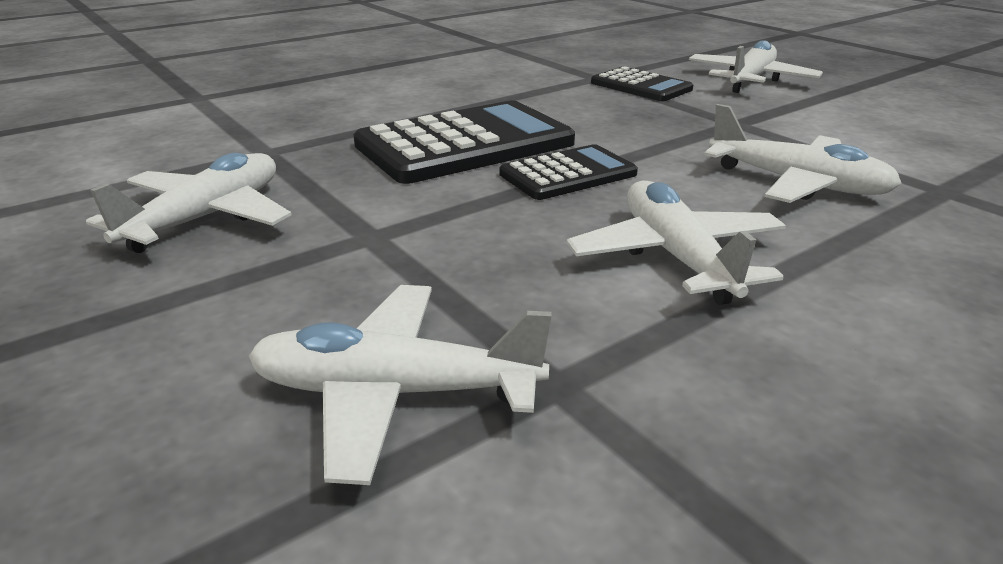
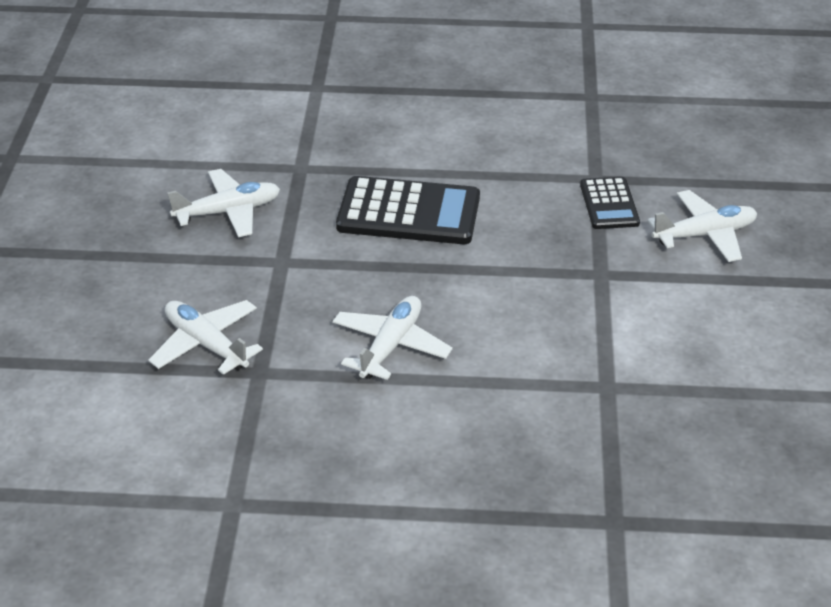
camera: 40 degrees right, 10 degrees up
(568, 174) = (426, 266): black calculator -> none
(797, 183) = (535, 338): white plane -> none

